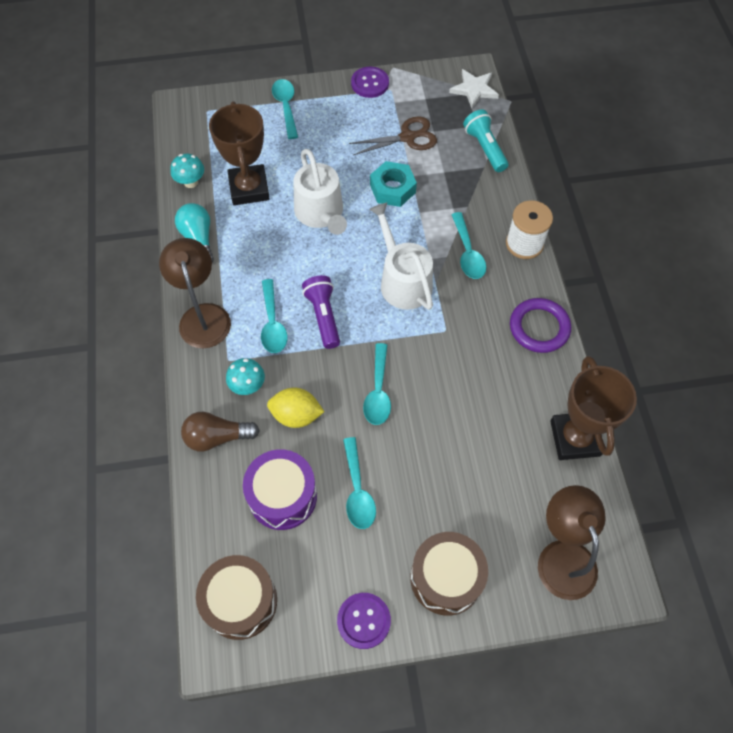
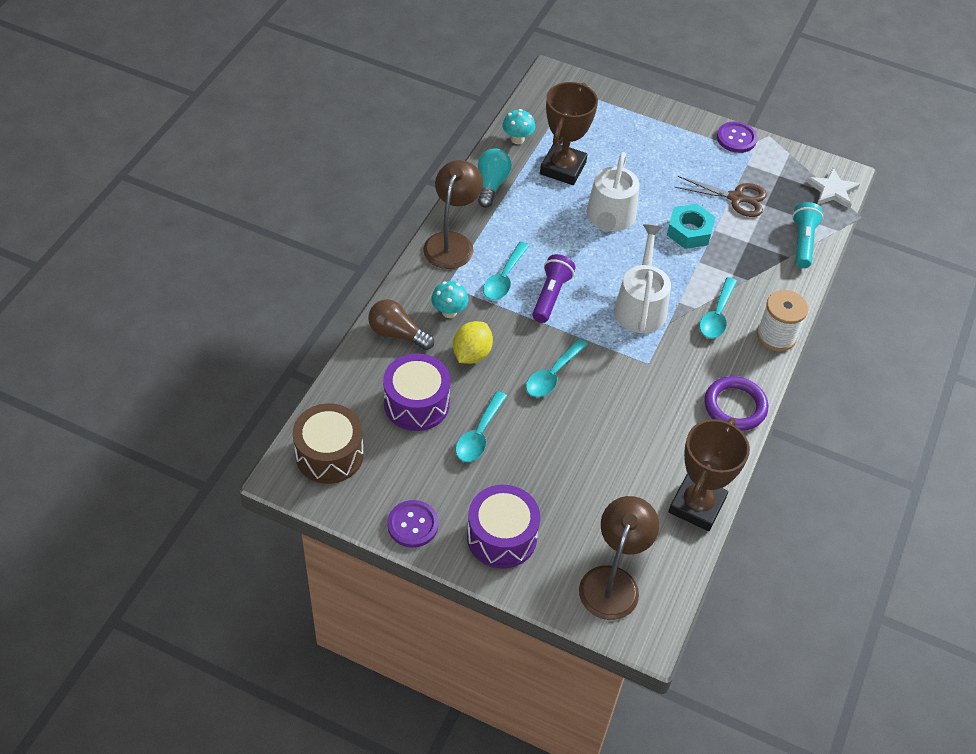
camera: 30 degrees right, 10 degrees down
(286, 107) = (644, 121): turquoise spoon -> none
(296, 415) = (471, 354): yellow lemon -> yellow lemon turned 75 degrees clockwise
(446, 578) = (501, 537): brown drum -> purple drum

